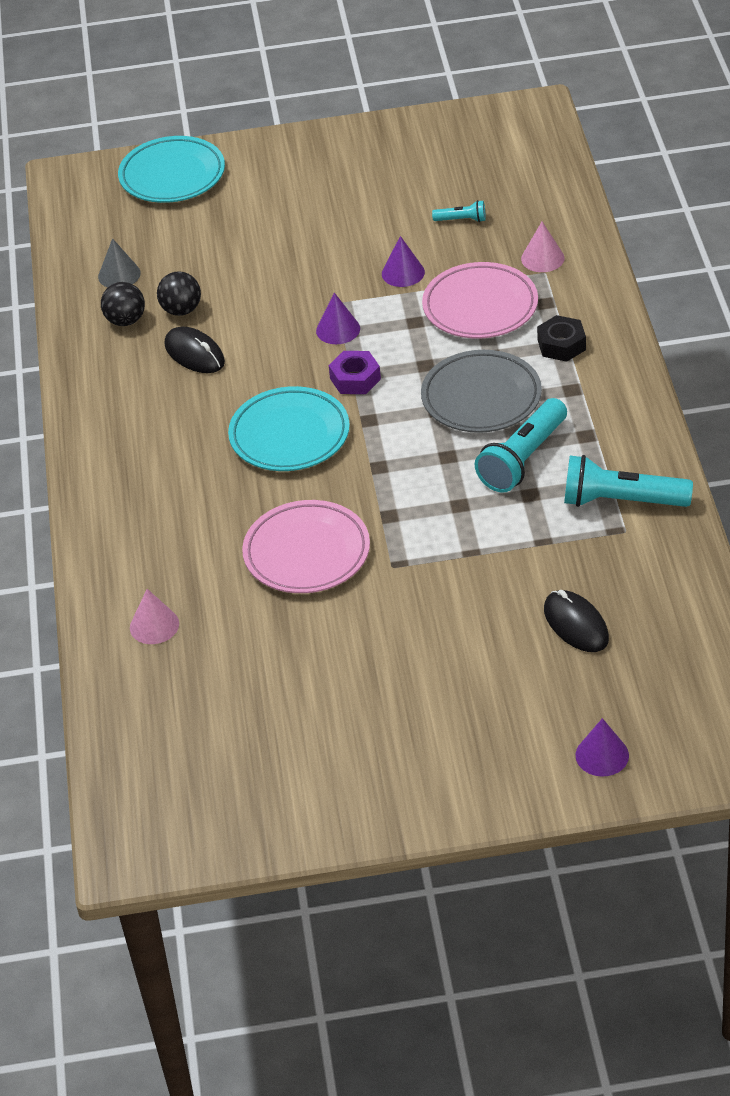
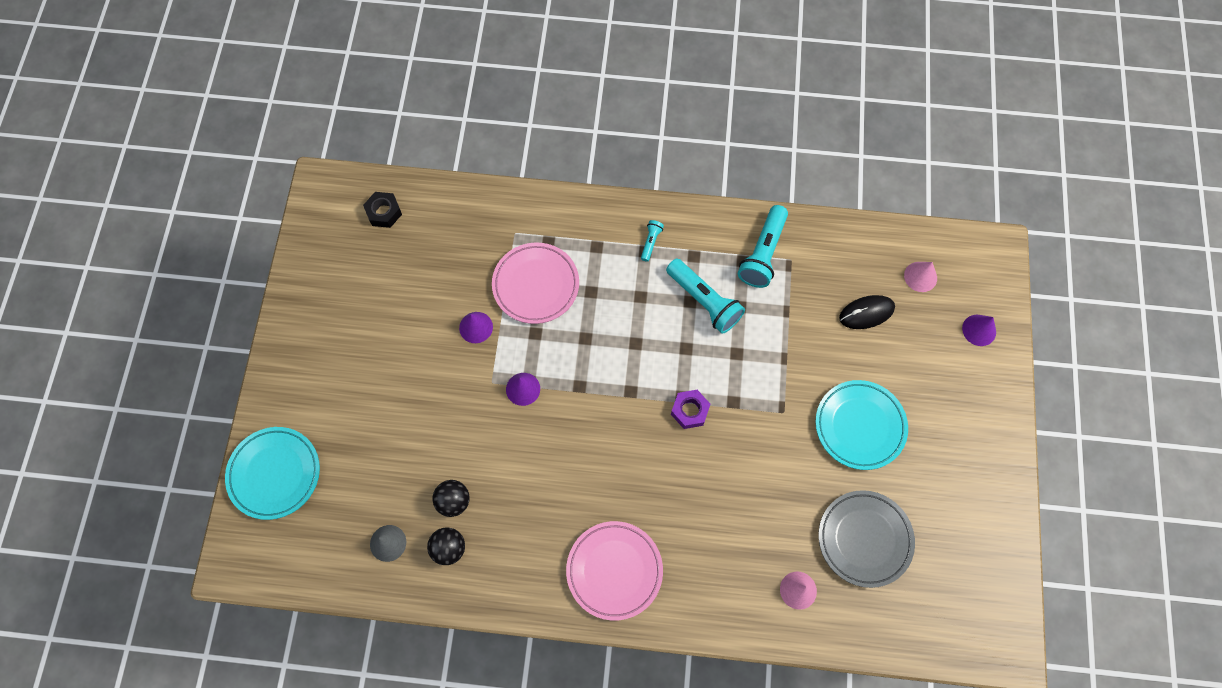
camera: 80 degrees left, 25 degrees up
(194, 354) = (511, 501): black mouse -> none
(289, 435) = (628, 450): turquoise plate -> turquoise plate (859, 426)
(307, 553) = (754, 466): pink plate -> pink plate (614, 570)
(355, 379) = (583, 390): purple nut -> purple nut (690, 411)
(461, 220) = (431, 271): turquoise flashlight -> turquoise flashlight (651, 242)
(481, 397) = (633, 310): grey plate -> grey plate (864, 539)
(542, 258) = (499, 230): pink cone -> pink cone (920, 276)
(561, 345) = (597, 244): black nut -> black nut (384, 212)

